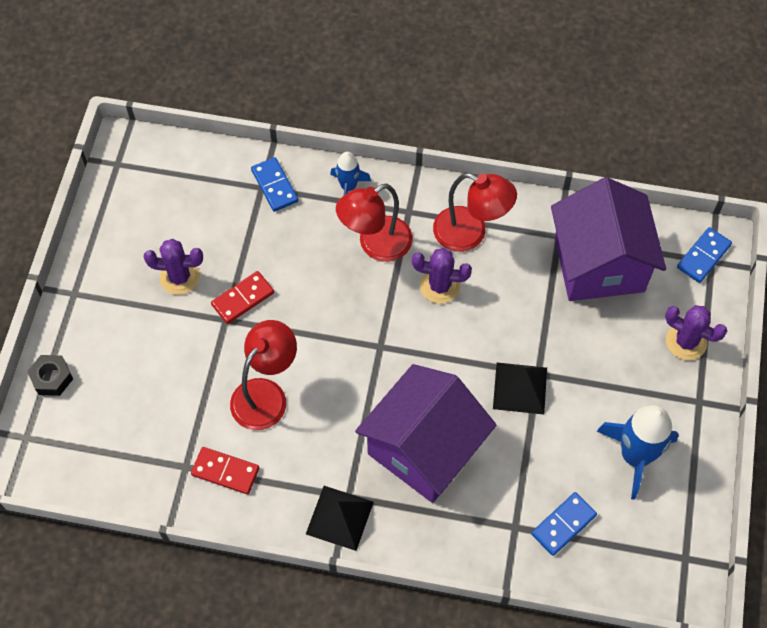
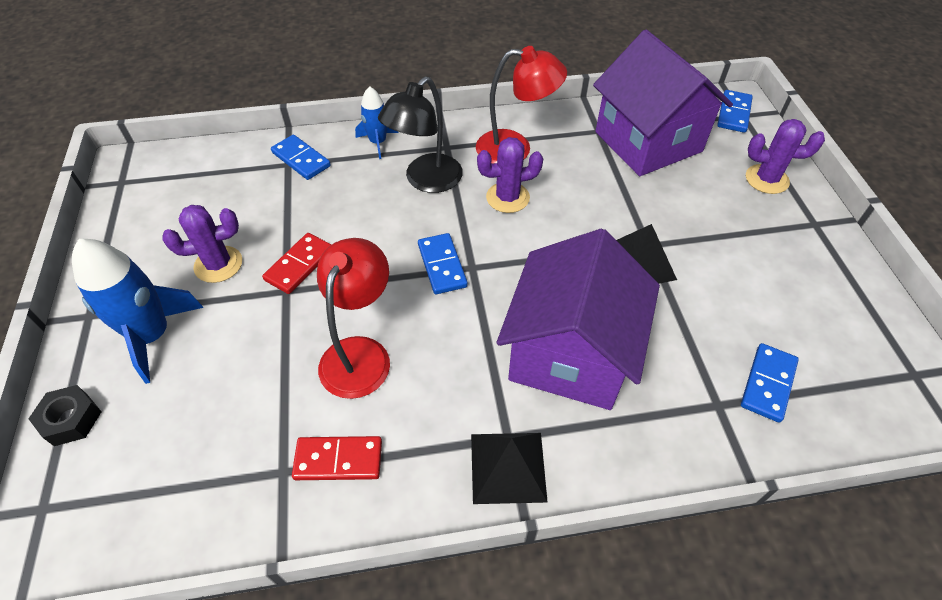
camera: 20 degrees left, 10 degrees down
(356, 337) = (442, 265): none -> blue domino
(375, 245) = (426, 181): red lamp -> black lamp
(635, 456) = (792, 290): blue rocket -> blue rocket (152, 336)

